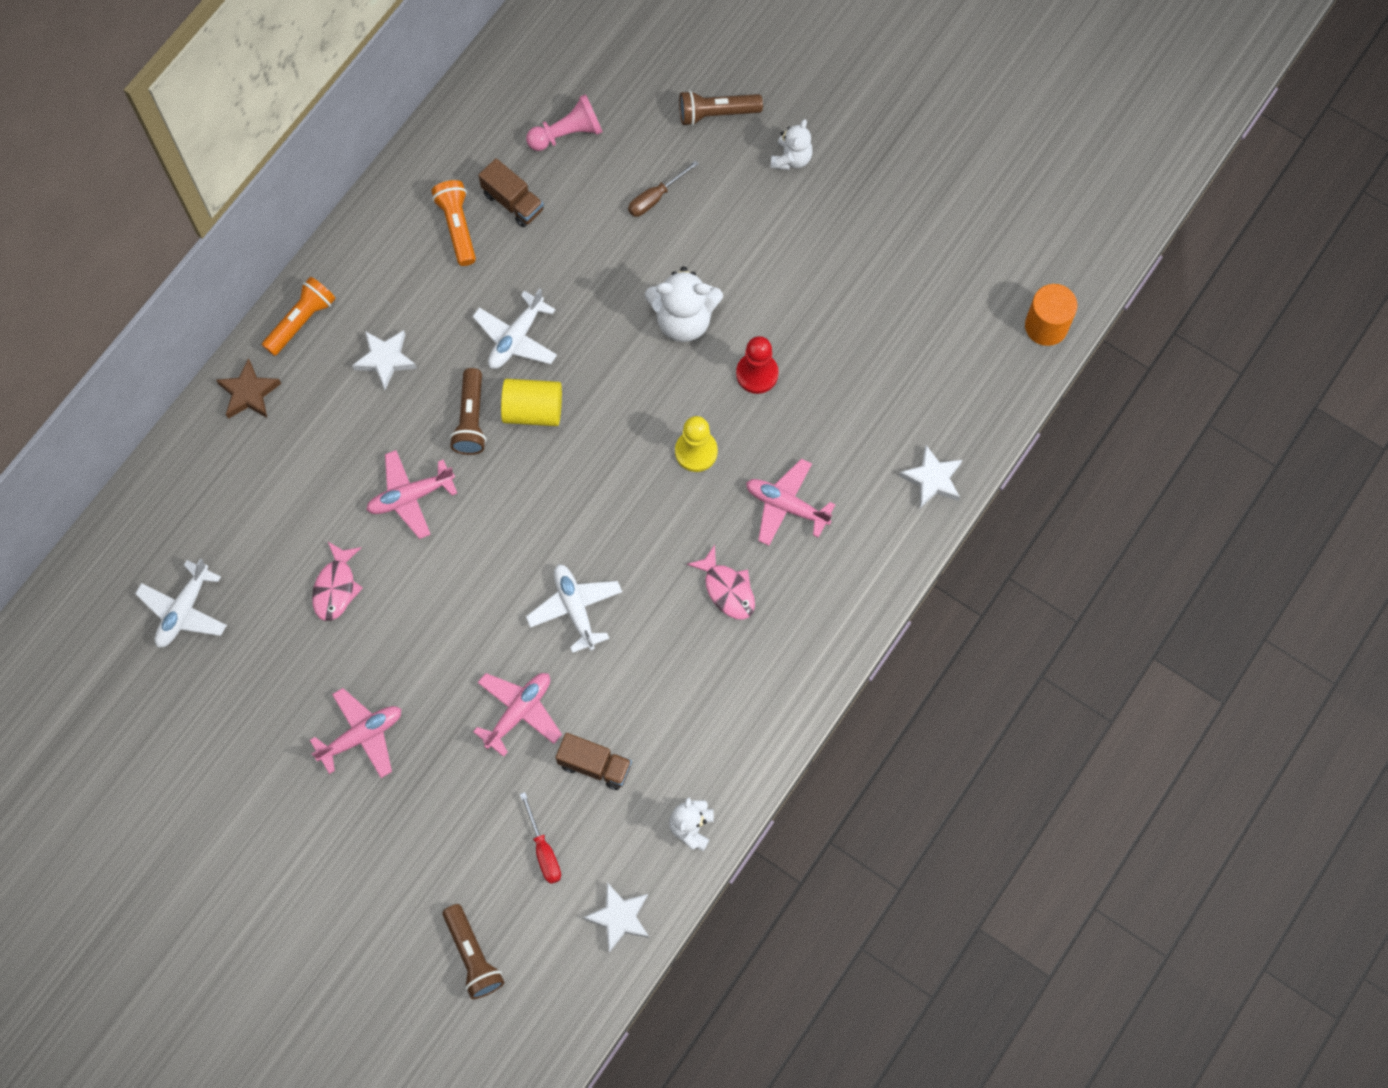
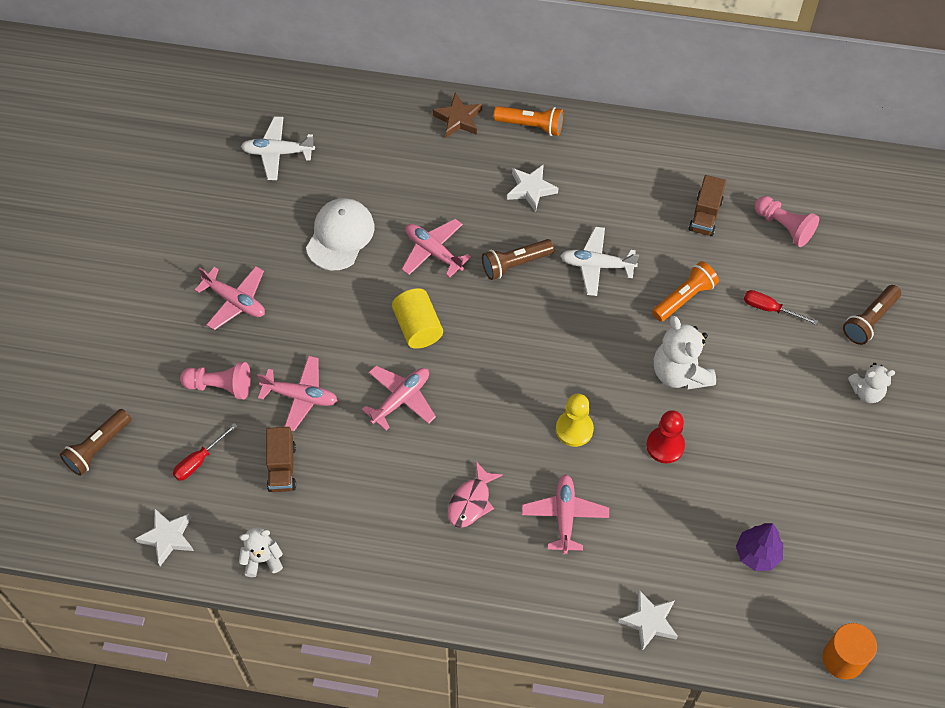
camera: 65 degrees right, 10 degrees down
(336, 587) = (340, 235): pink fish -> white cap
(457, 226) = (663, 188): orange flashlight -> orange flashlight (684, 297)
(463, 793) = (220, 386): none -> pink pawn
(533, 410) = (545, 301): yellow cylinder -> yellow cylinder (417, 327)
(575, 608) = (401, 399): white plane -> pink plane
(655, 197) = (770, 309): brown screwdriver -> red screwdriver
(716, 113) = (869, 320): brown flashlight -> brown flashlight turned 105 degrees counterclockwise
(910, 347) = (757, 554): none -> purple tree

